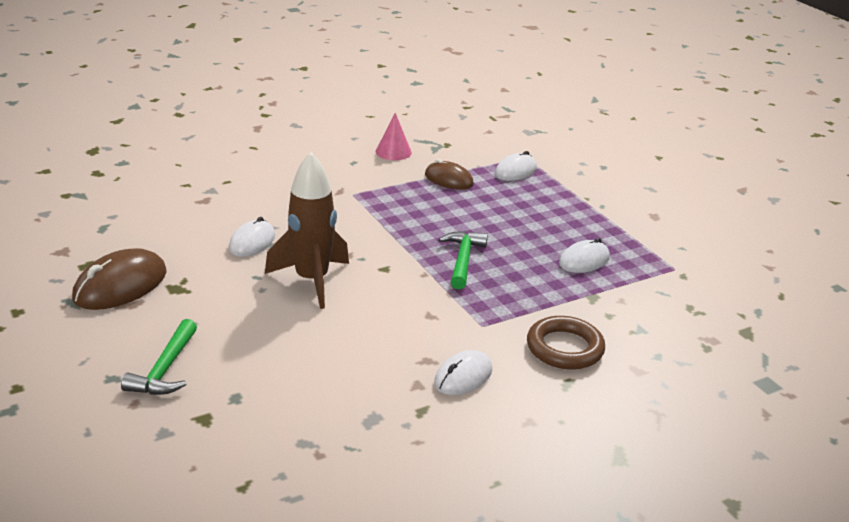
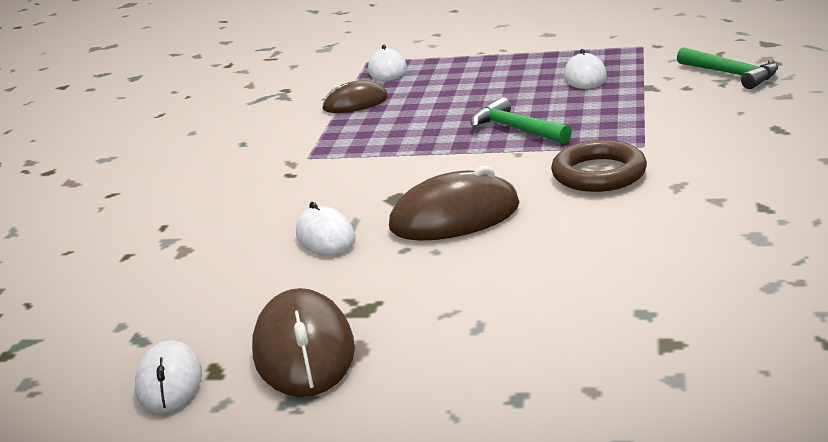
camera: 45 degrees left, 5 degrees down
(165, 369) = (537, 352): green hammer -> green hammer (731, 74)
(311, 280) = (455, 217): brown rocket -> brown mouse
(393, 152) = (256, 118): pink cone -> none
(463, 376) = (723, 174): white mouse -> white mouse (169, 382)
(564, 348) = (721, 117): brown ring -> brown ring (599, 174)

